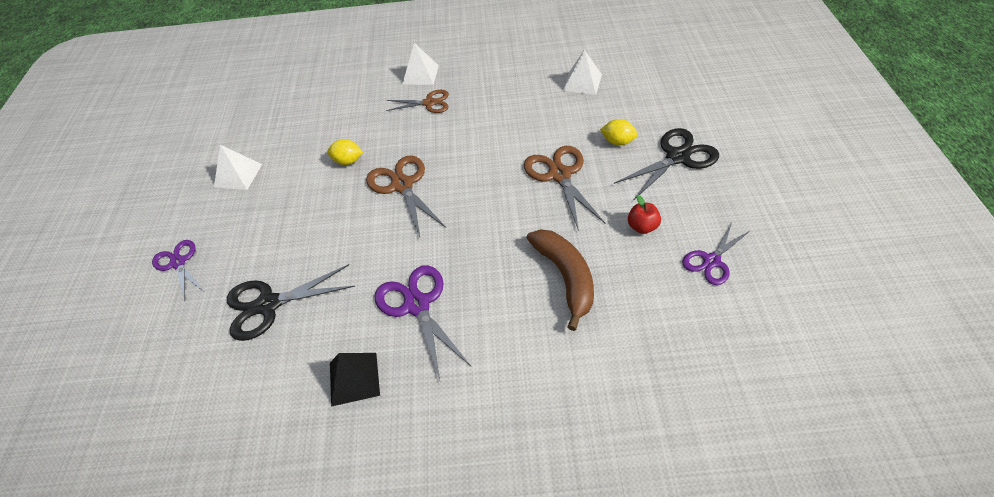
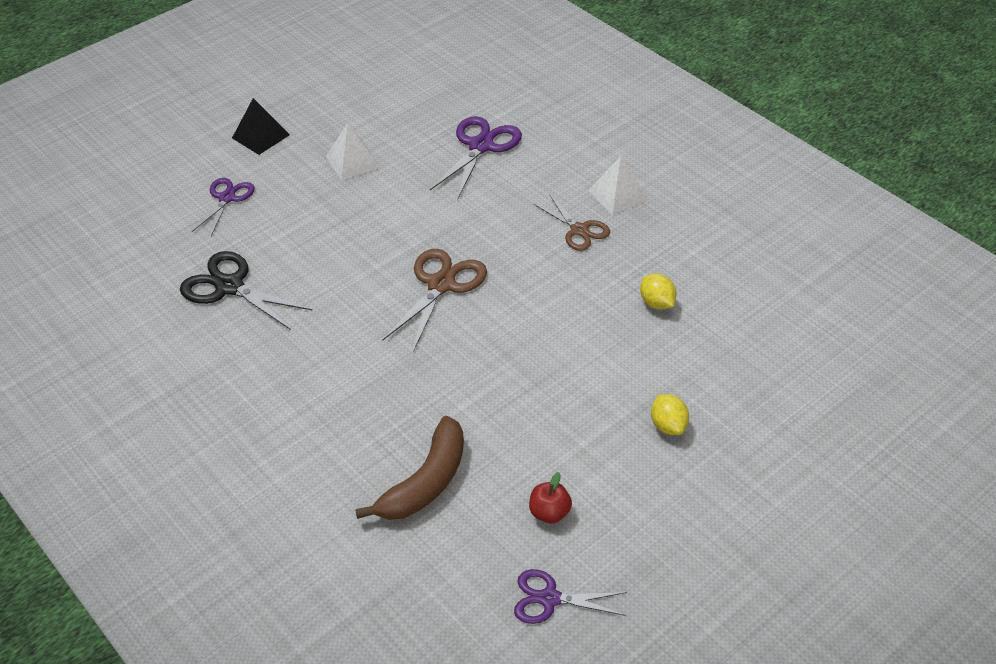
camera: 50 degrees right, 5 degrees down
(348, 161) = (438, 224): yellow lemon -> yellow lemon (657, 303)
(354, 379) = (199, 393): black pyramid -> black pyramid (260, 136)
(417, 305) = (305, 387): purple scissors -> purple scissors (481, 146)
(560, 175) = (567, 401): brown scissors -> none
(582, 82) = (745, 340): white pyramid -> none
(677, 157) = (693, 494): black scissors -> none

